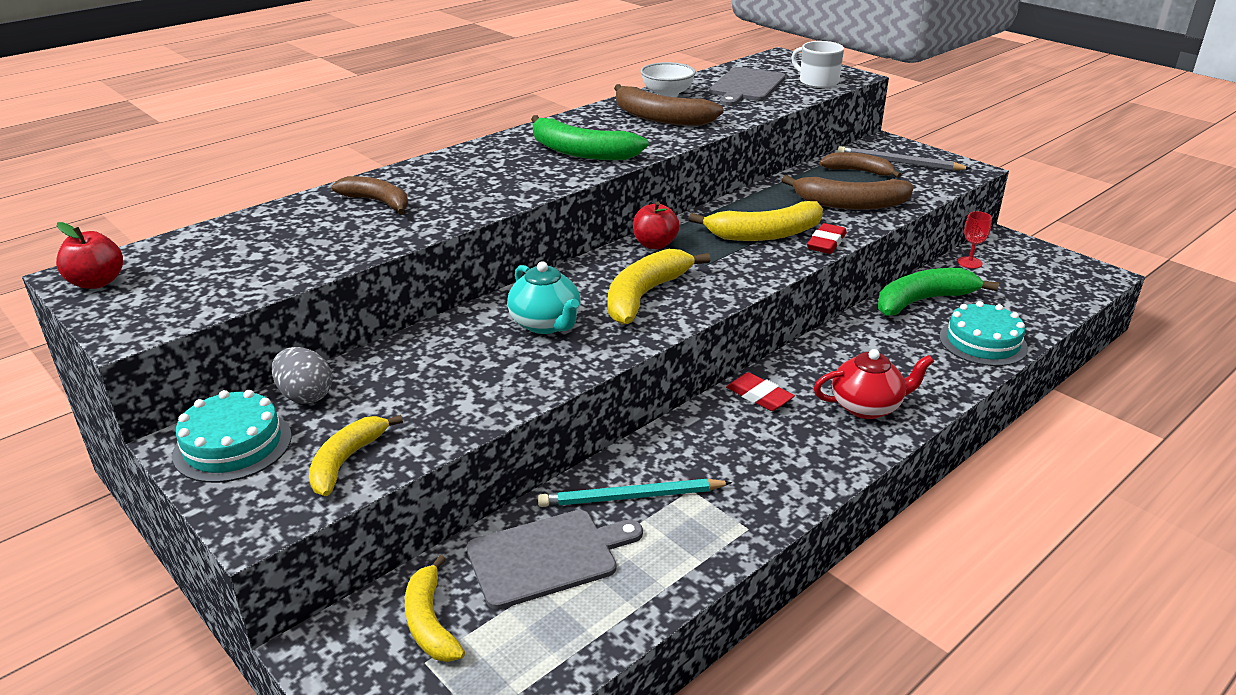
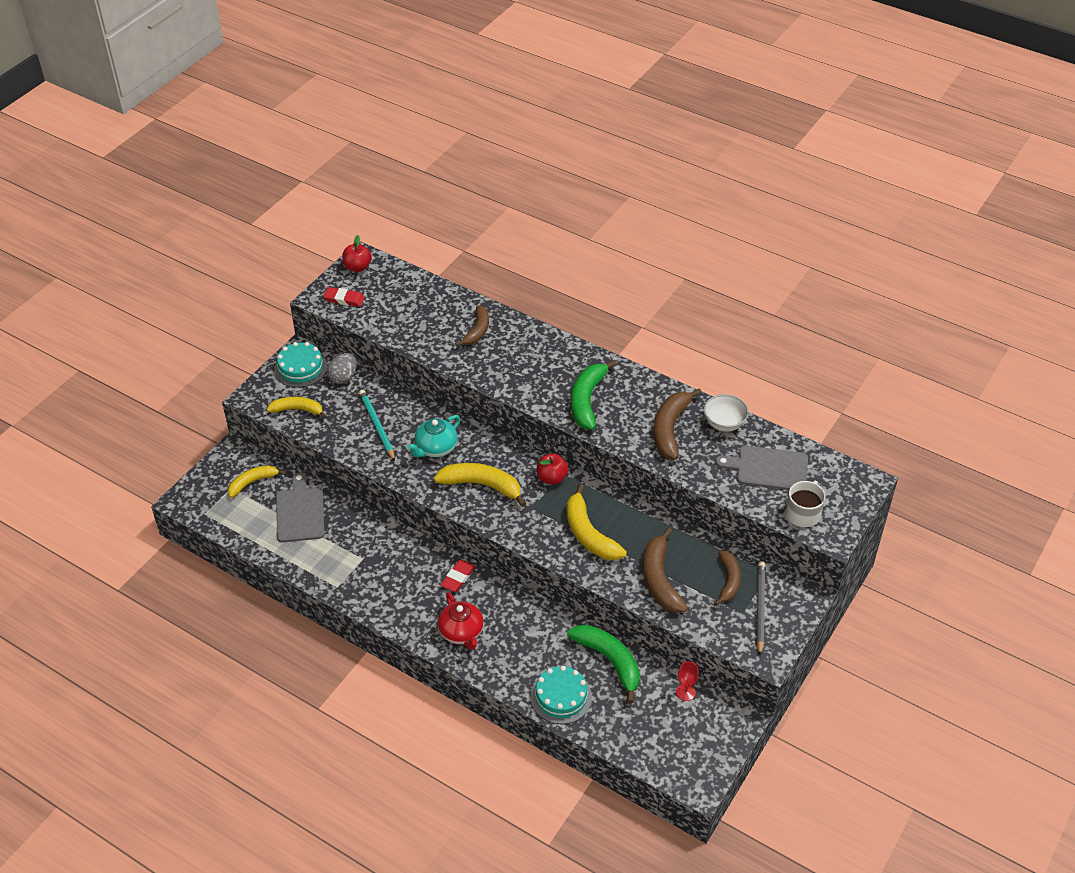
camera: 75 degrees right, 15 degrees up
(547, 557) = (300, 512): grey cutting board -> grey cutting board turned 150 degrees counterclockwise
(631, 497) = (350, 535): turquoise pencil -> turquoise pencil (377, 426)
(826, 243) = (587, 569): red eraser -> red eraser (344, 299)

